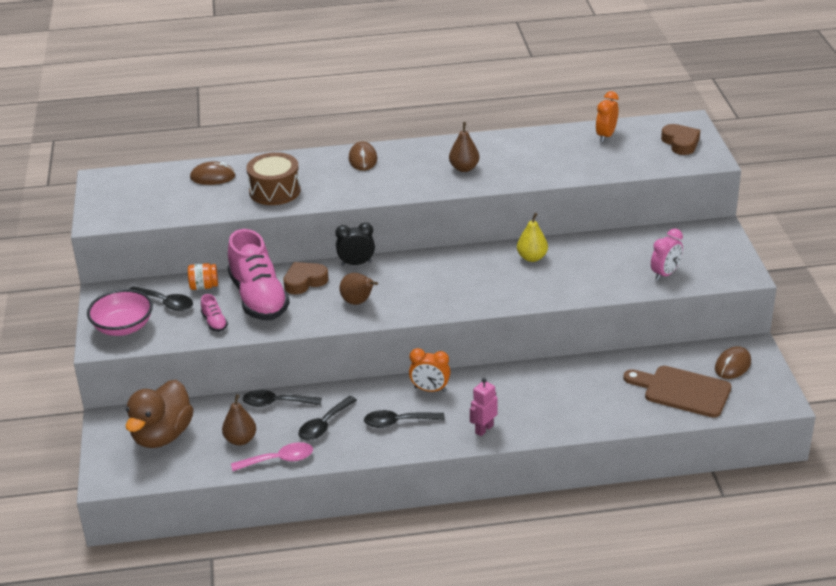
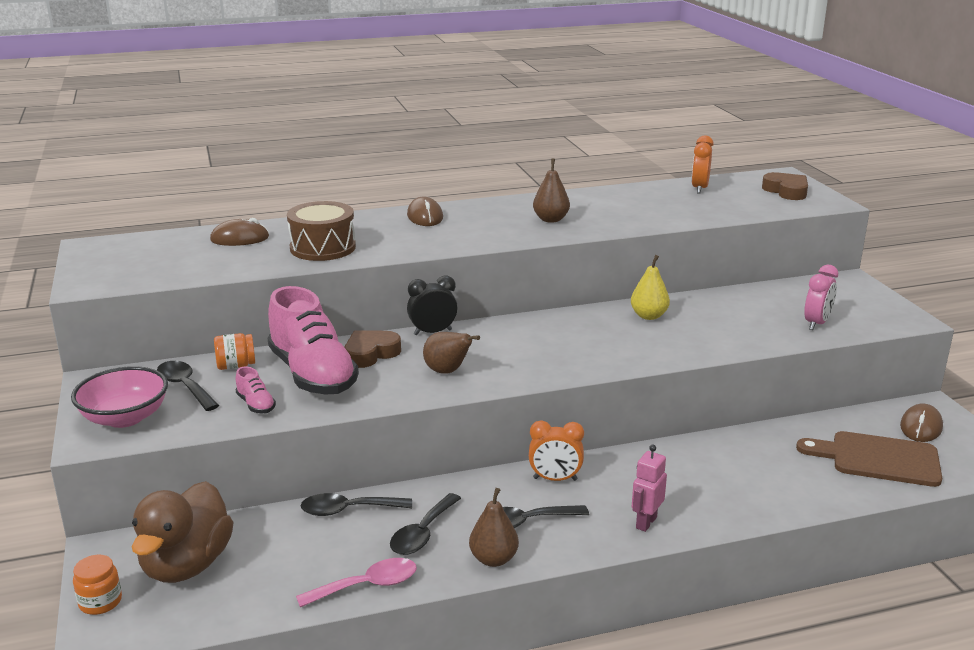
camera: 10 degrees left, 10 degrees down
(106, 456) = (100, 602): none -> orange jar
(166, 303) = (185, 386): black spoon -> black spoon turned 150 degrees counterclockwise
(240, 440) = (305, 562): brown pear -> brown pear (493, 559)

